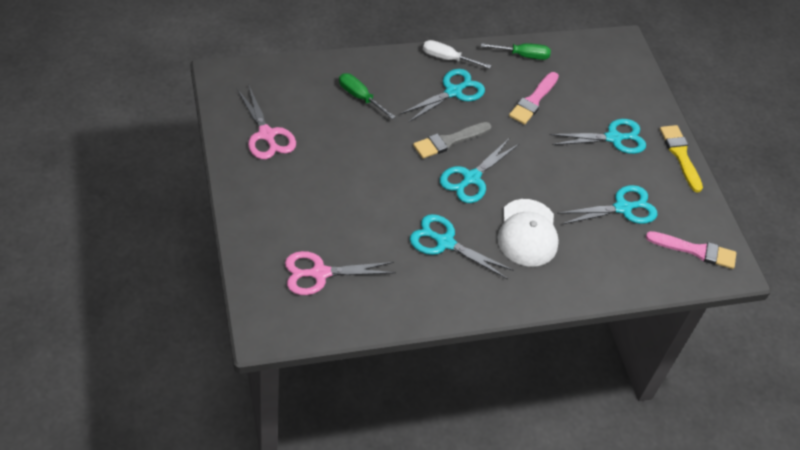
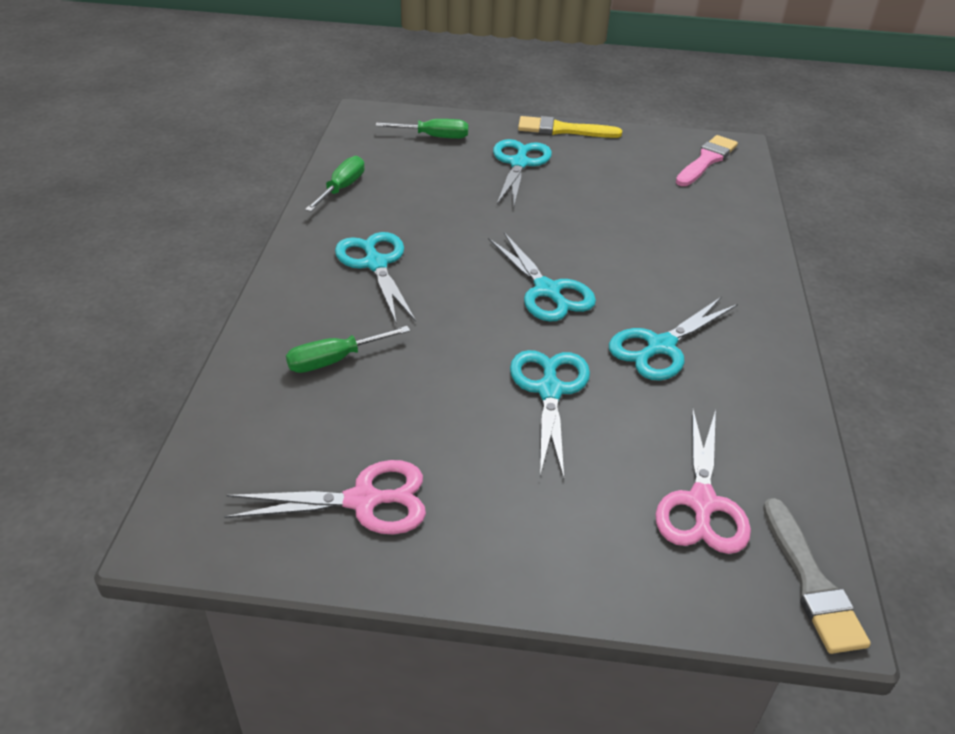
camera: 65 degrees left, 10 degrees down
(447, 59) = (307, 252): white screwdriver -> none
(449, 141) = (469, 292): grey brush -> grey brush (811, 582)
(527, 233) = (658, 269): white cap -> none
(533, 100) = (428, 202): pink brush -> none
(618, 85) = (433, 137): none -> green screwdriver
(622, 208) = (633, 188): turquoise scissors -> turquoise scissors (549, 390)

